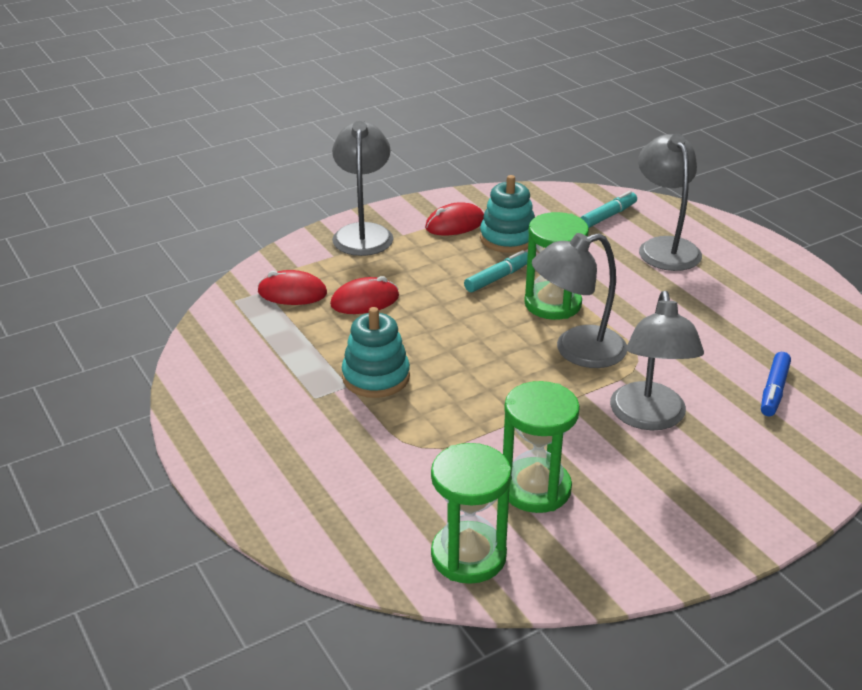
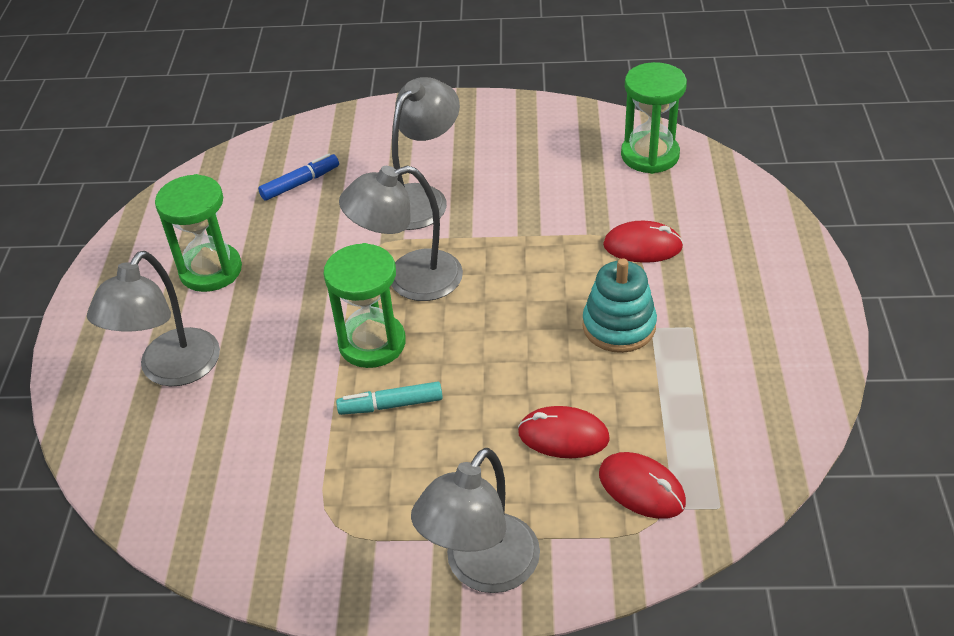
camera: 145 degrees left, 10 degrees up
(455, 224) = (351, 528): red mouse -> red mouse (642, 246)
(508, 238) = (315, 467): turquoise stacking toy -> none
(535, 489) = (563, 180): green hourglass -> green hourglass (211, 270)
(577, 351) = (409, 280): grey lamp -> grey lamp turned 150 degrees clockwise
(608, 216) = (162, 451): turquoise marker -> none

